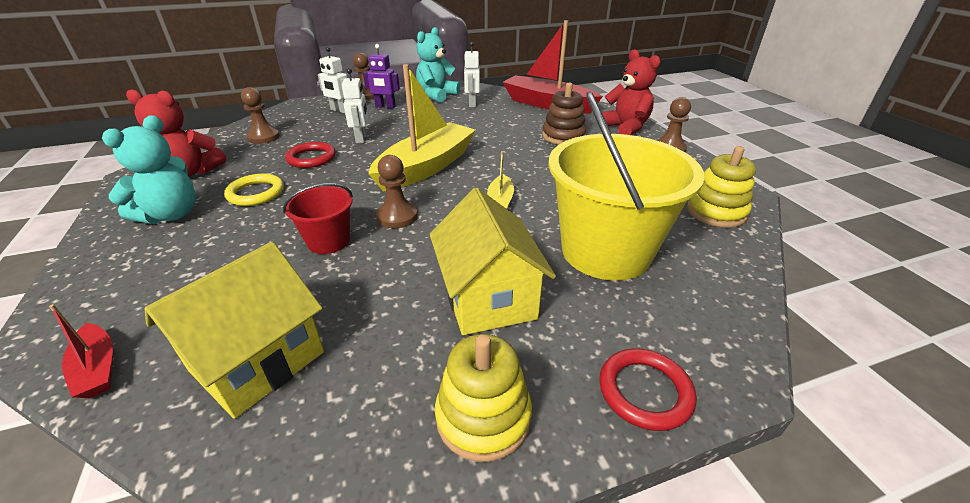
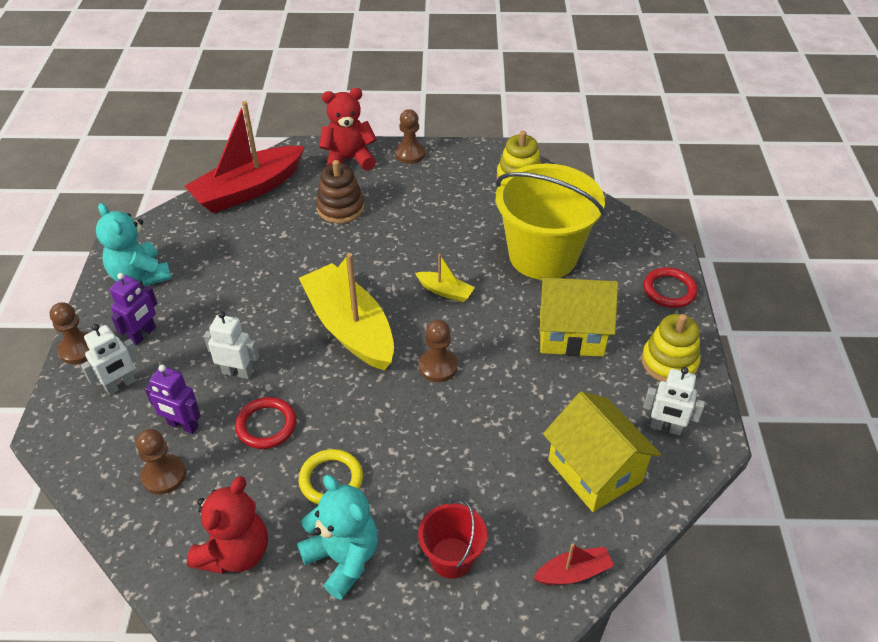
camera: 70 degrees left, 10 degrees up
(308, 133) = (183, 425): none -> purple robot
(328, 241) = (458, 421): red bucket -> red bucket (452, 557)
(472, 104) = (198, 251): white robot -> white robot (665, 428)

